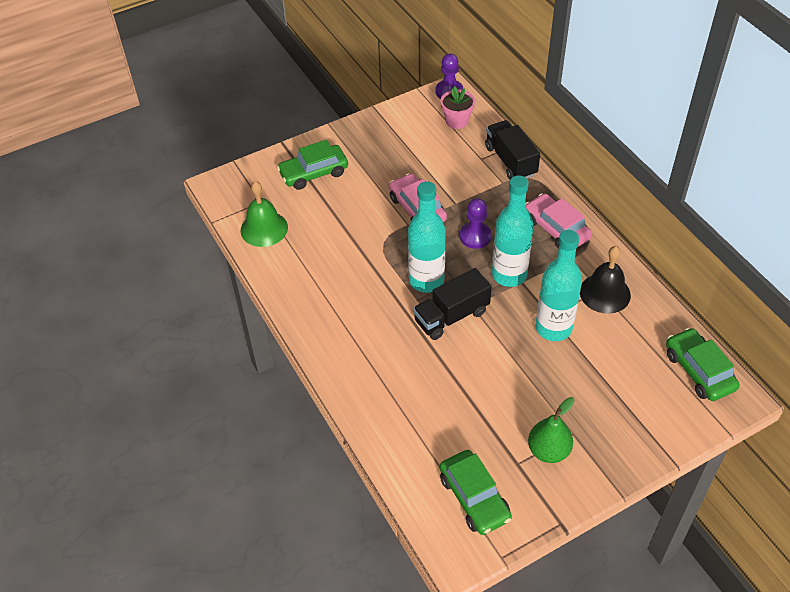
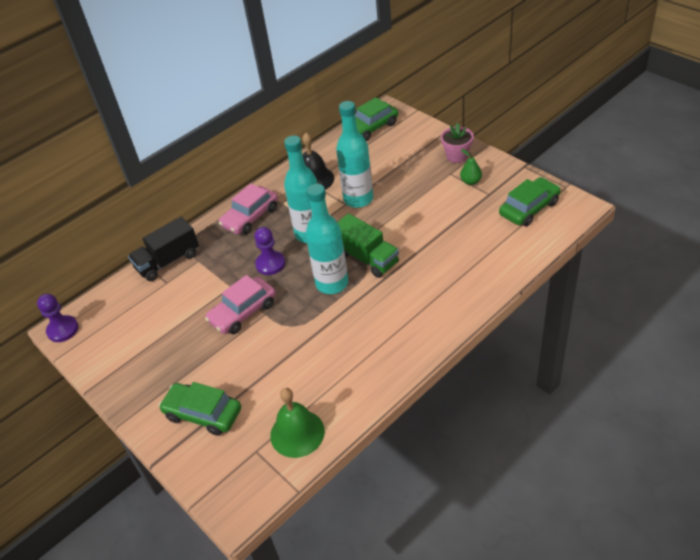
camera: 100 degrees left, 5 degrees down
(314, 173) = (203, 414): green car -> green car turned 150 degrees clockwise
(451, 316) = (367, 258): black truck -> green truck
(457, 121) = (111, 312): pink flower pot -> pink flower pot (457, 156)
(548, 451) = (470, 181): green pear -> green pear, size x0.66

